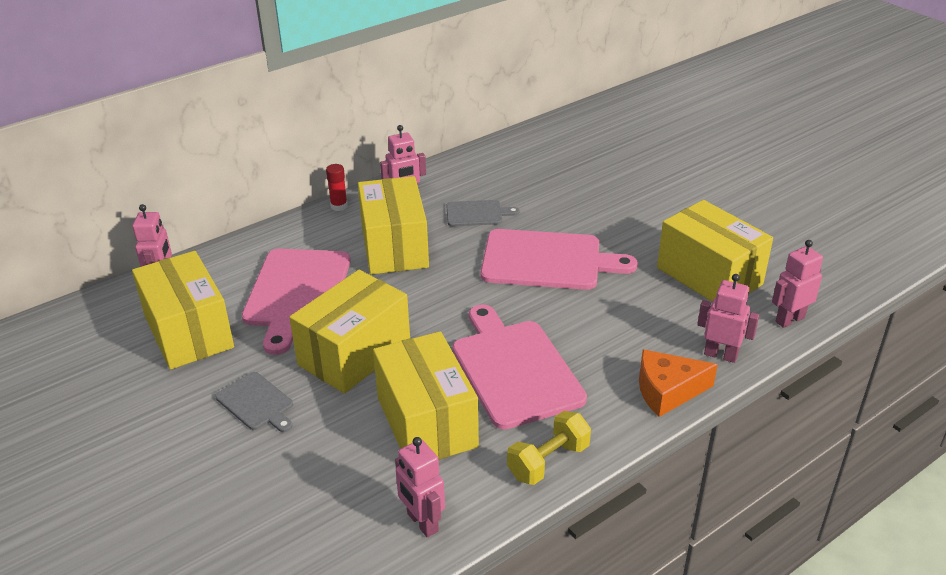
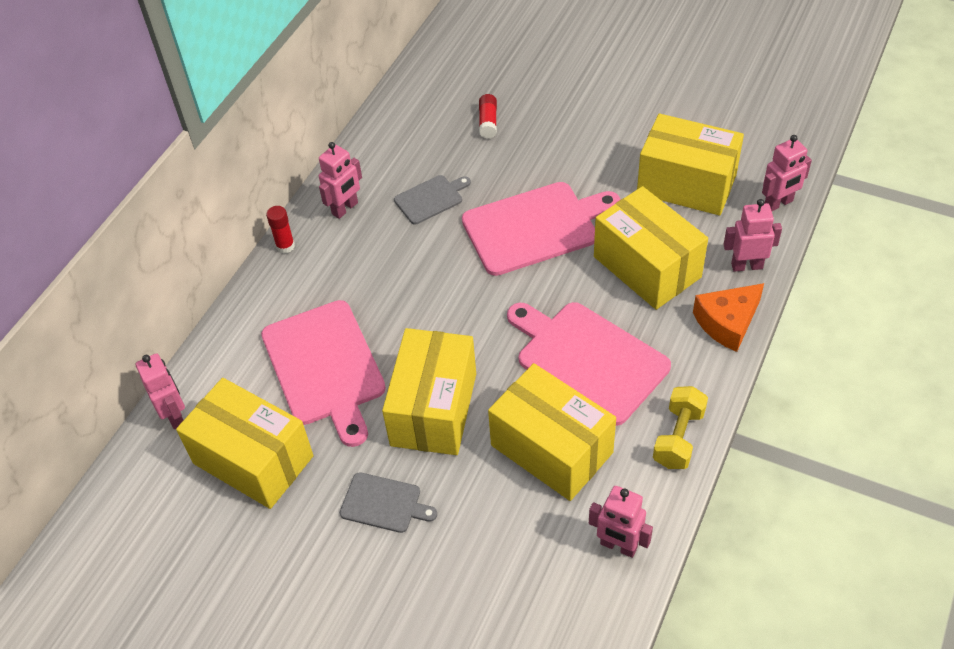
camera: 25 degrees left, 15 degrees up
(394, 247) = (379, 272): yellow box -> yellow box (647, 267)
(567, 180) = (488, 122): none -> red glue stick
(789, 319) = (778, 203): pink robot -> pink robot turned 150 degrees counterclockwise

